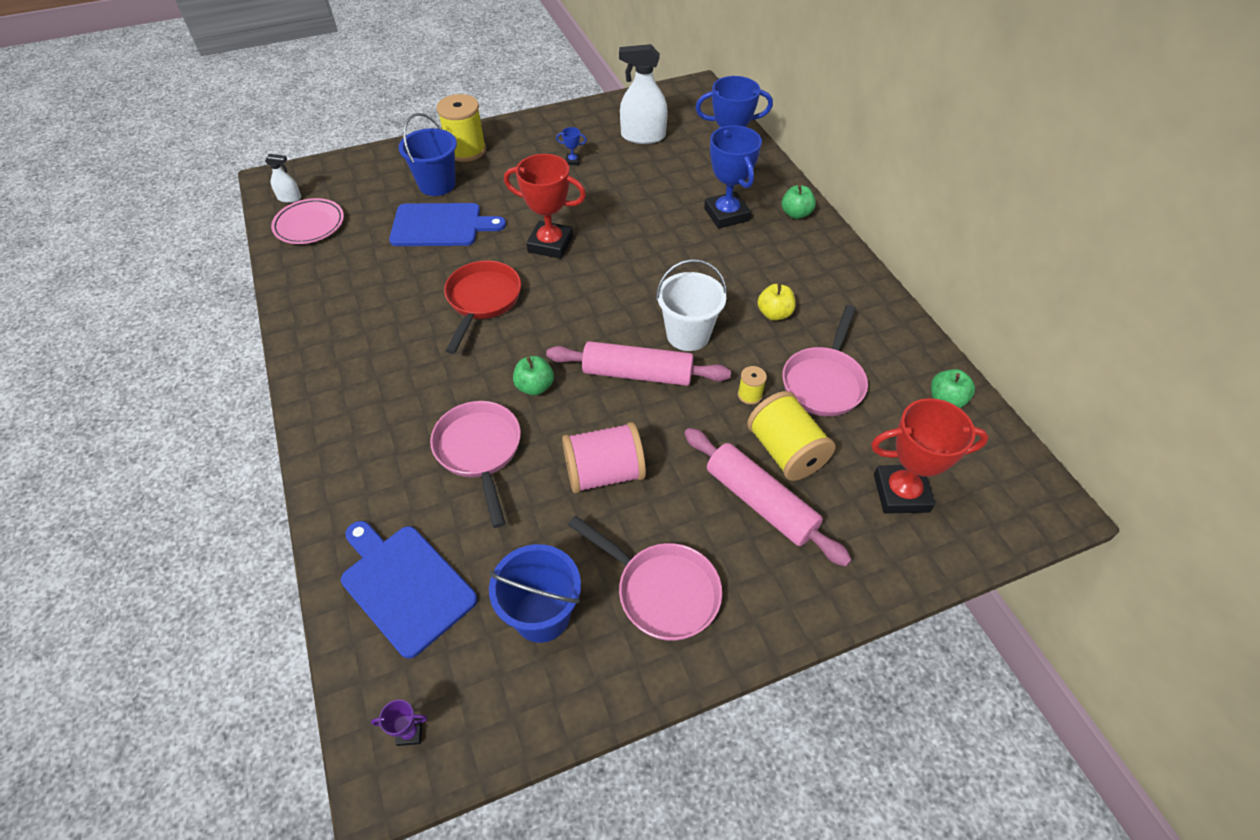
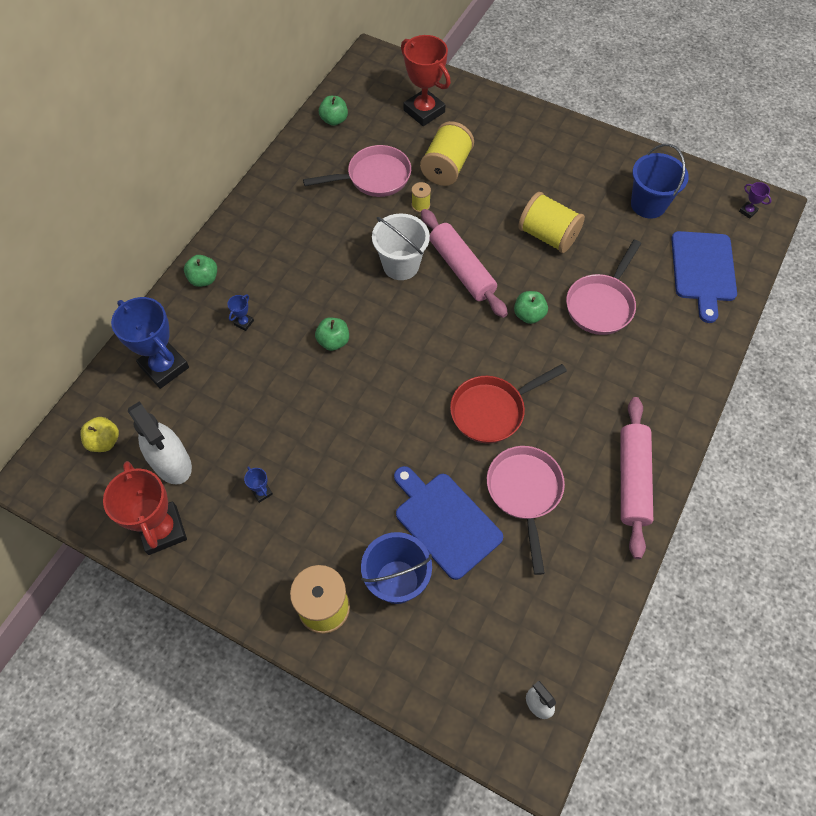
camera: 130 degrees left, 10 degrees up
(309, 225) = (548, 638): pink plate -> none
(550, 244) = (390, 417): red trophy -> red trophy (162, 530)
(604, 473) = (547, 235): pink spool -> yellow spool
(653, 251) = (333, 341): none -> green apple
(661, 591) = (583, 169): pink pan -> pink pan (524, 493)
(726, 214) = (244, 322): blue trophy -> blue trophy, size x0.41
(760, 502) = (491, 160): pink rolling pin -> pink rolling pin (632, 480)
(774, 314) = (335, 232): yellow apple -> yellow apple (104, 441)

